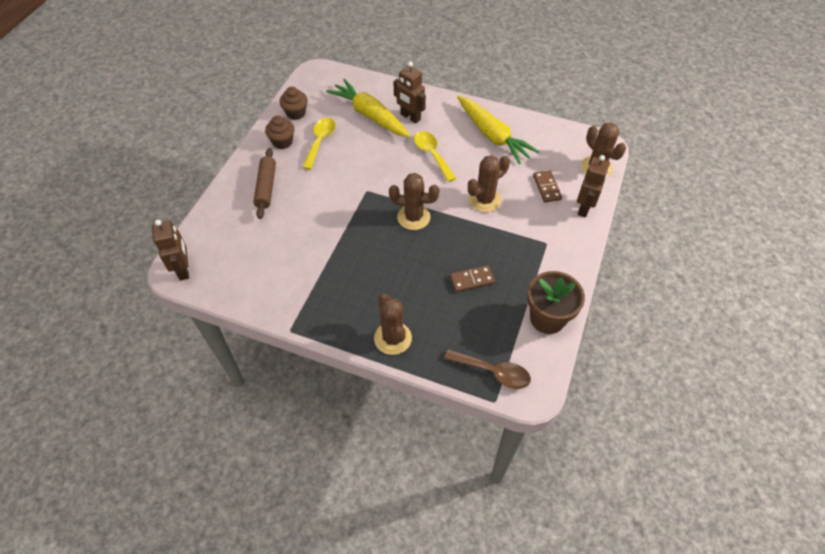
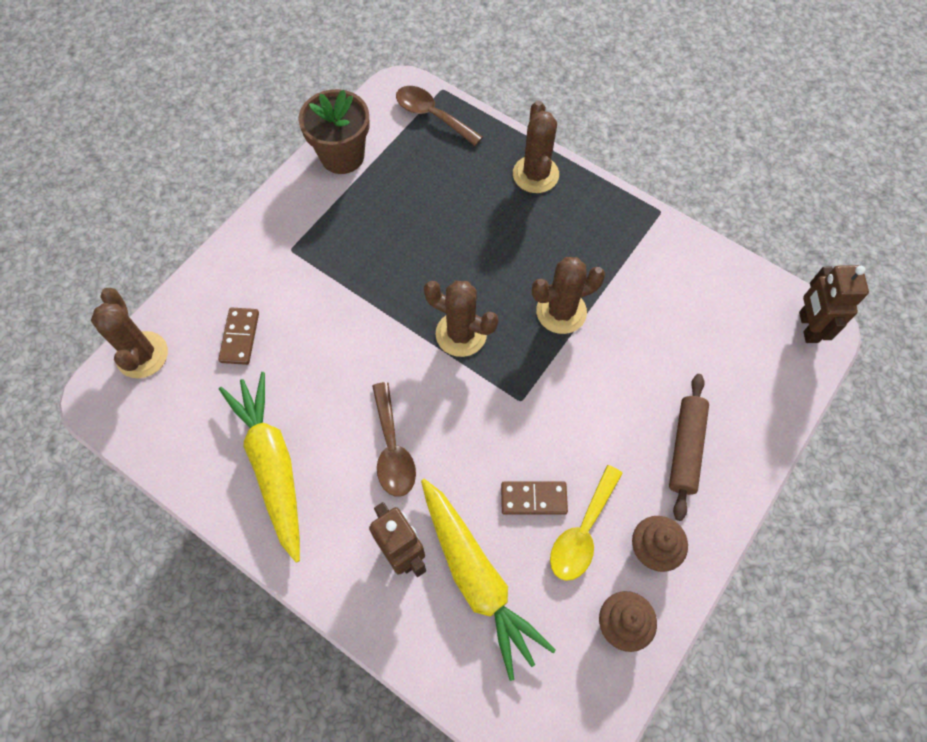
camera: 165 degrees left, 10 degrees up
(432, 154) = (392, 449): yellow spoon -> brown spoon
(472, 280) = (413, 222): brown domino -> brown domino (533, 498)
(484, 200) = (344, 338): brown cactus -> brown cactus (561, 312)
(584, 208) = (206, 289): brown robot -> none

